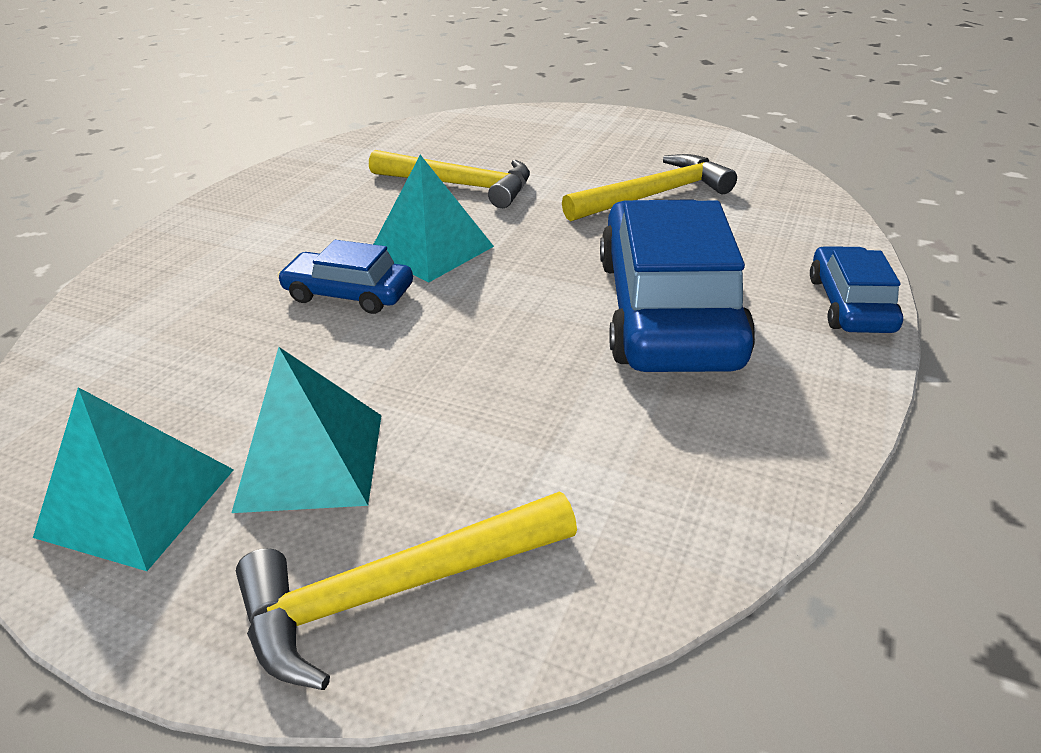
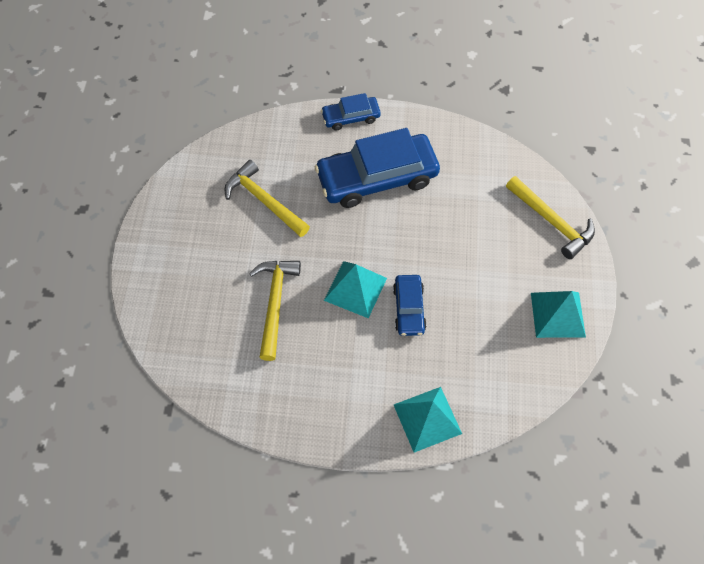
camera: 110 degrees left, 25 degrees up
(311, 460) = (515, 269): turquoise pyramid -> turquoise pyramid (427, 419)

